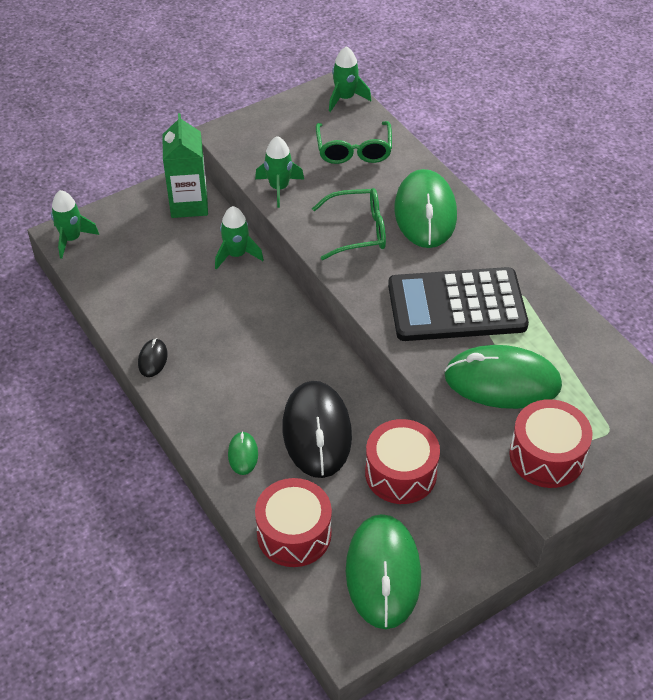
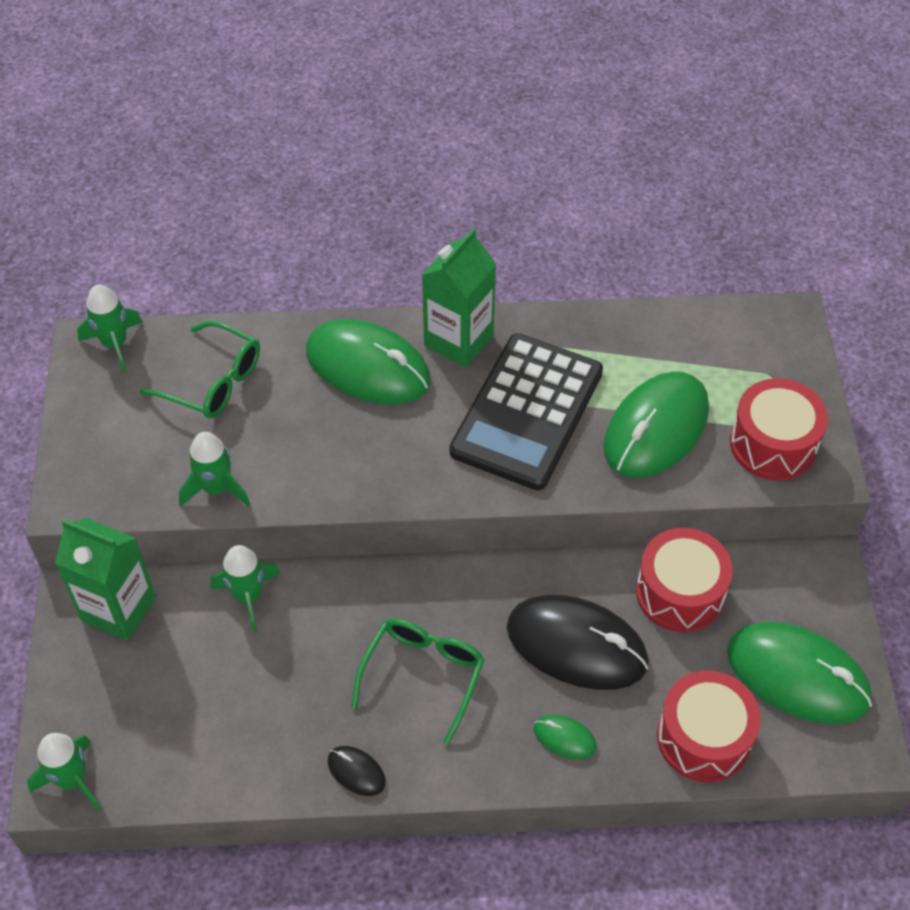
camera: 60 degrees left, 5 degrees up
(358, 231) = (349, 444): green glasses -> green glasses (423, 675)
(485, 246) = (458, 340): none -> green carton

